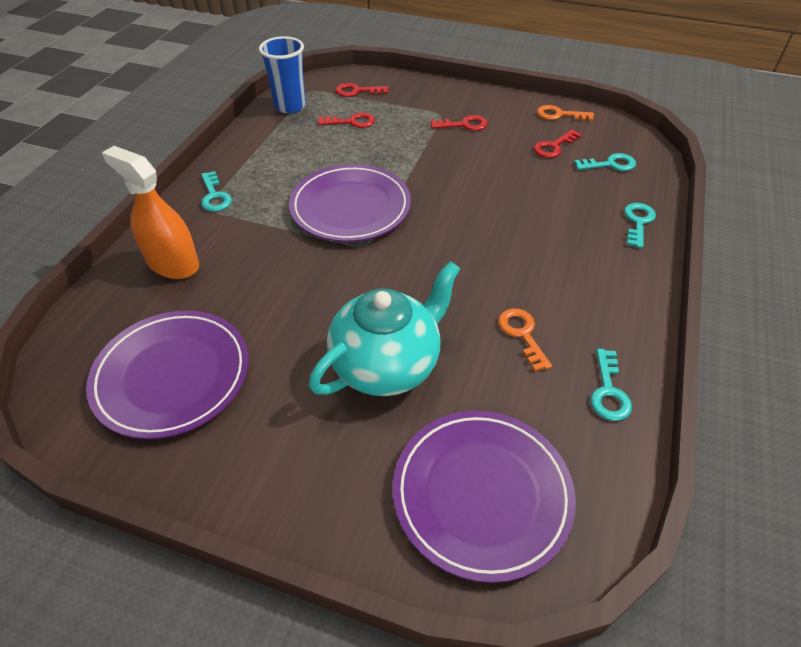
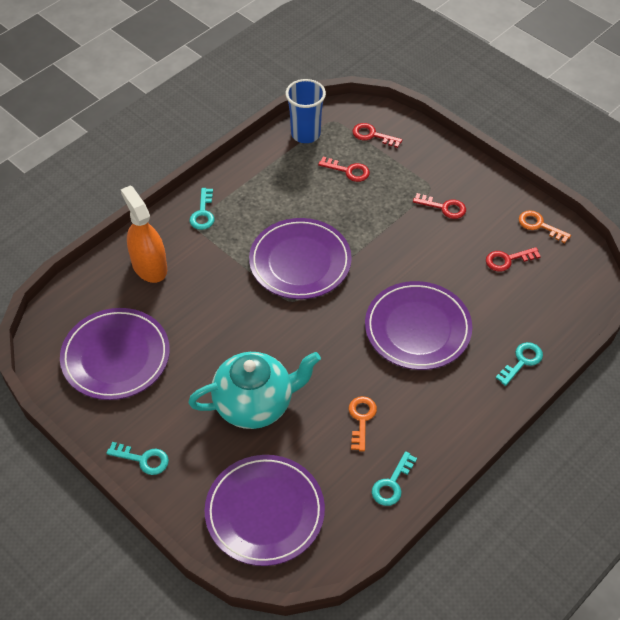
camera: 25 degrees right, 5 degrees up
(515, 227) = (417, 328): none -> purple plate
(610, 164) = (544, 296): turquoise key -> turquoise key (143, 459)

